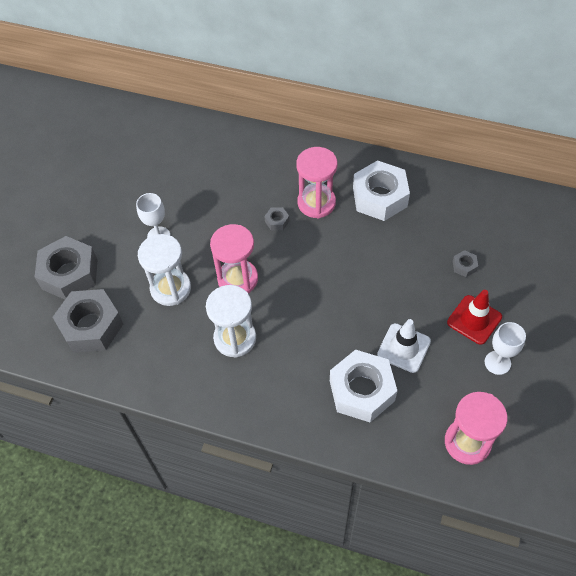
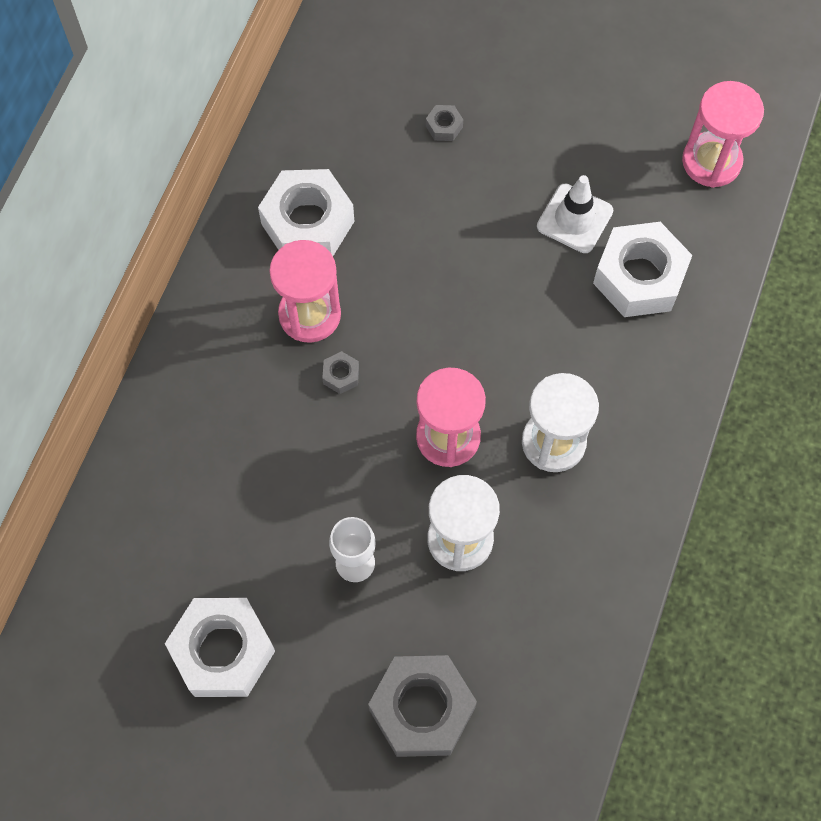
camera: 90 degrees left, 10 degrees up
(91, 326) = (525, 663): grey nut -> none
(112, 180) = (223, 651): none -> white nut
(474, 320) = (533, 127): red traffic cone -> none
(497, 362) = (599, 110): white goblet -> none

